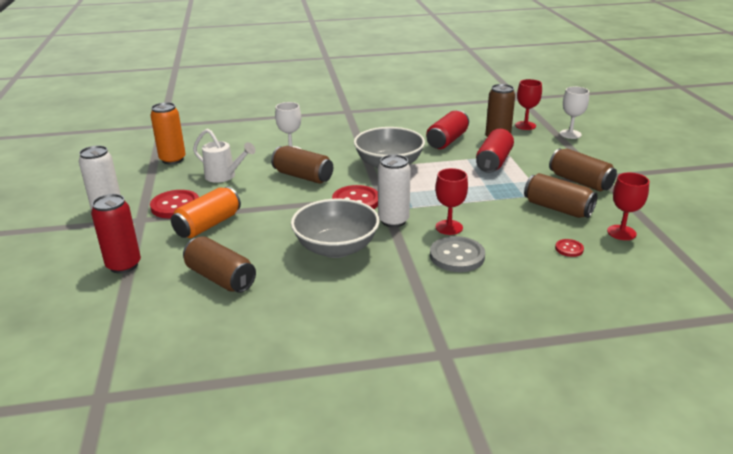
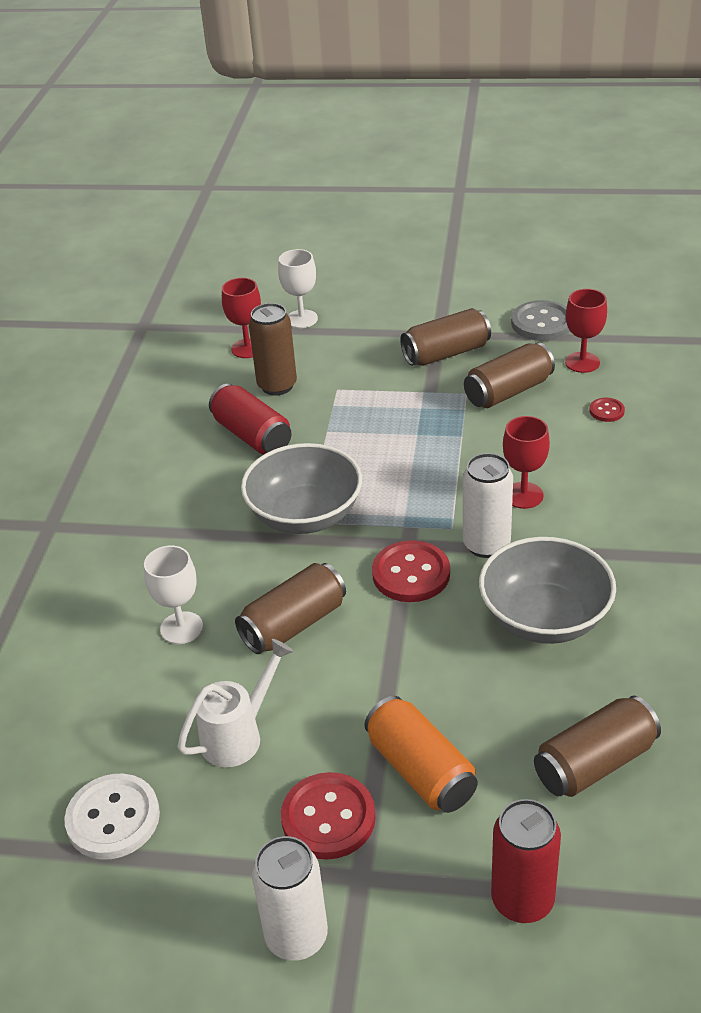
camera: 70 degrees left, 10 degrees up
(172, 159) = (113, 818): orange can -> white button
(457, 256) = (598, 505): grey button -> grey button (542, 323)
(493, 162) = (351, 409): red can -> none

